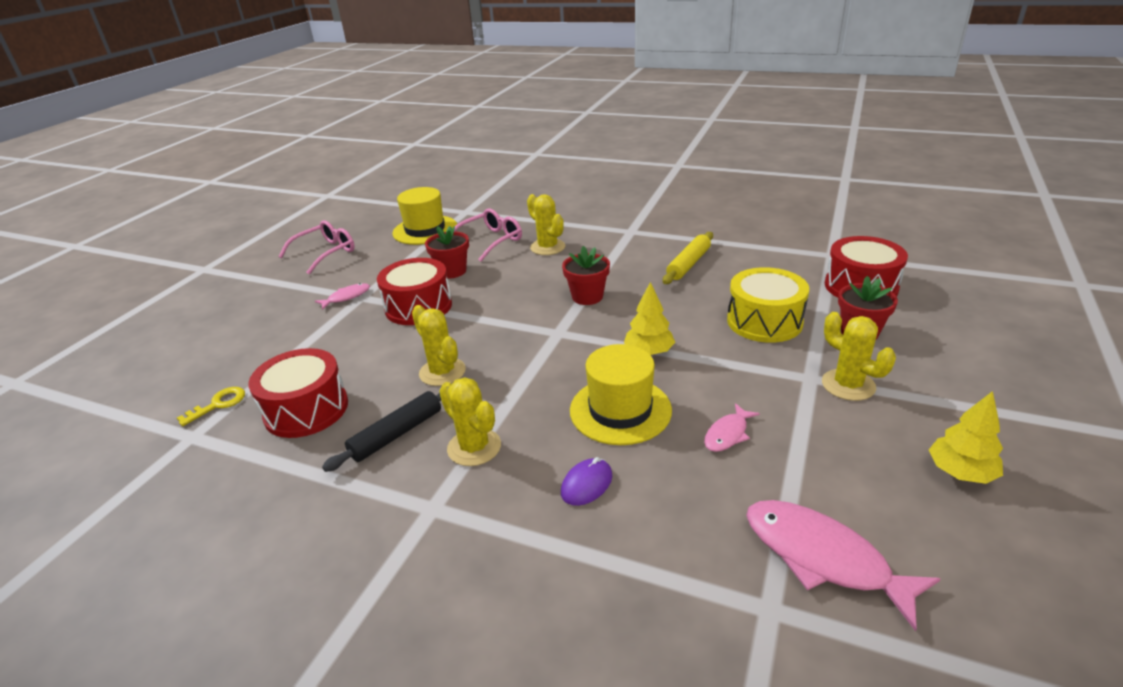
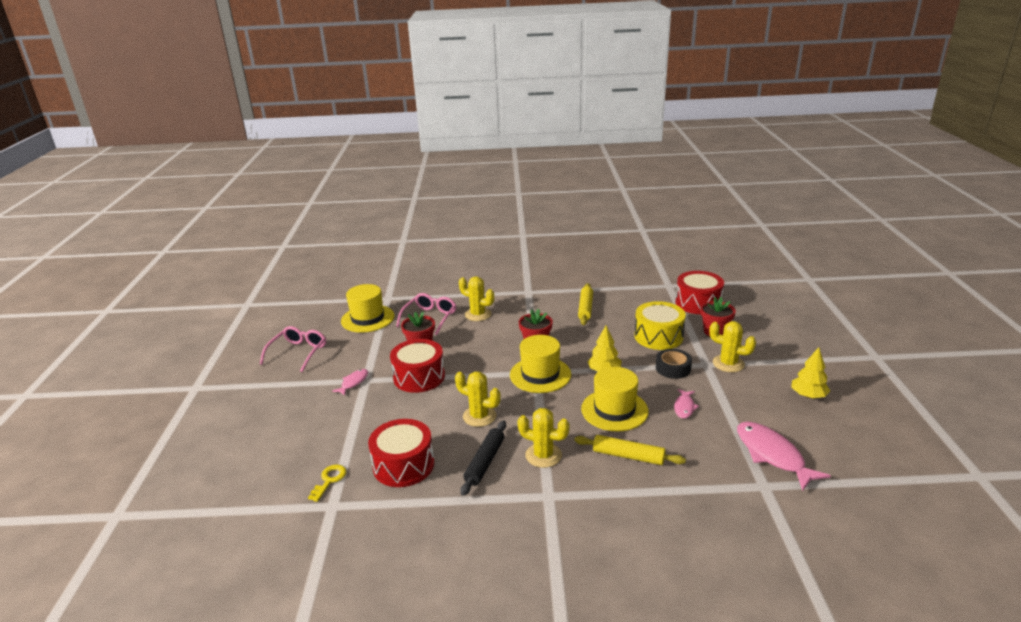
camera: 25 degrees left, 5 degrees down
(560, 337) = (540, 375): none -> yellow hat
(587, 484) = (628, 456): purple mouse -> yellow rolling pin
(753, 371) = (673, 368): none -> black tape
(823, 558) = (772, 455): pink fish -> pink fish turned 45 degrees clockwise

